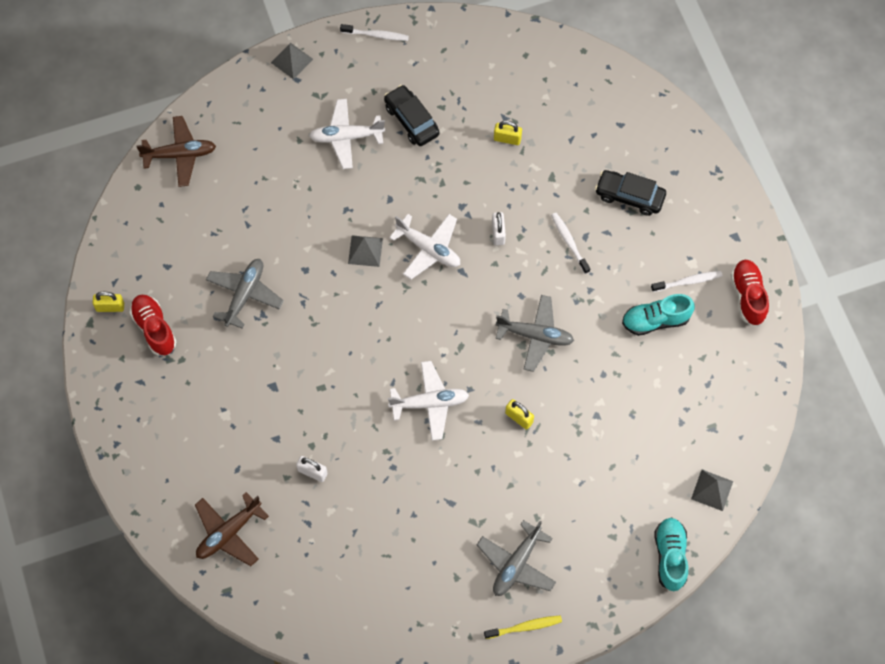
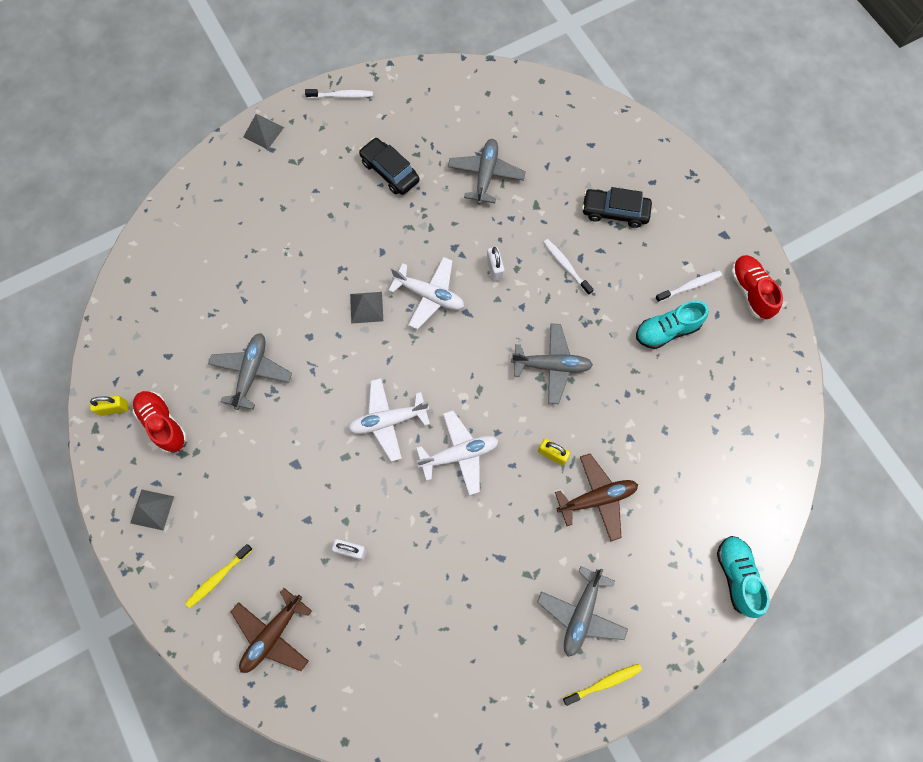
camera: 10 degrees left, 5 degrees up
(180, 155) = (165, 241): brown plane -> brown plane (597, 498)
(186, 475) = (218, 577): none -> yellow toothbrush
(346, 137) = (329, 197): white plane -> white plane (388, 421)
(507, 139) = (486, 175): yellow padlock -> grey plane
(712, 490) = (762, 496): grey pyramid -> grey pyramid (152, 509)

